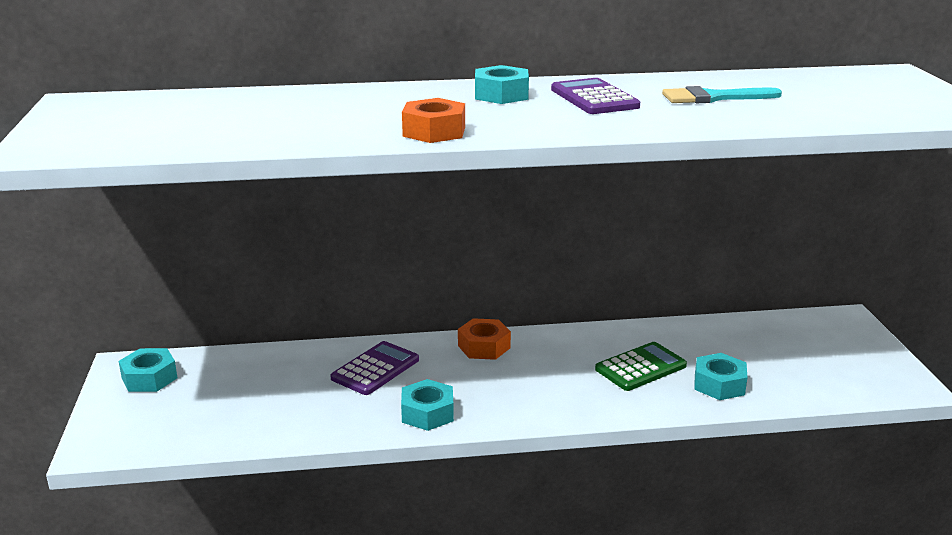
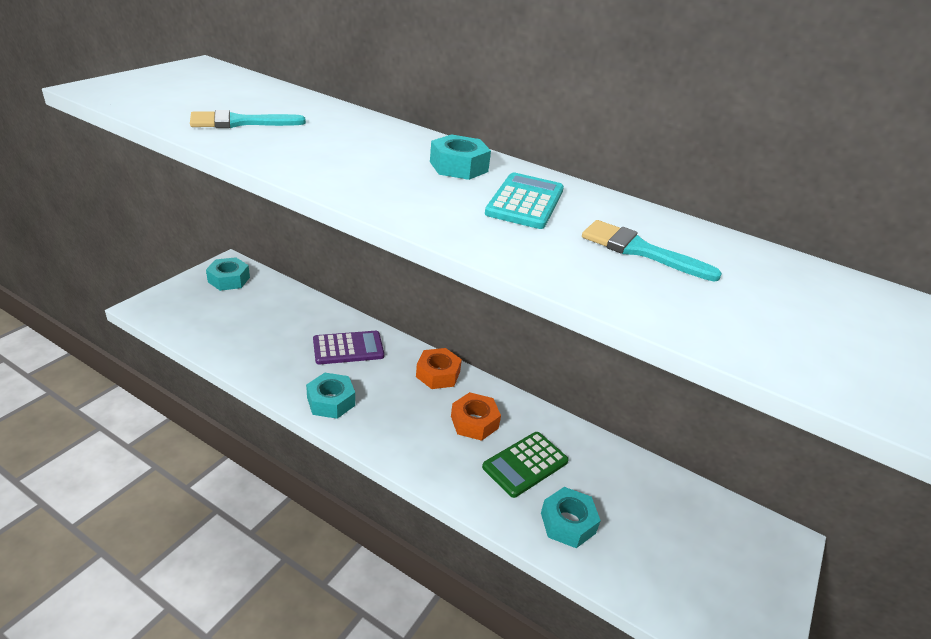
camera: 35 degrees right, 10 degrees up
(258, 127) = (239, 122): none -> turquoise brush
(434, 131) = (330, 175): orange nut -> orange nut (474, 422)
(594, 98) = (525, 202): purple calculator -> turquoise calculator
(640, 367) = (525, 464): green calculator -> green calculator turned 135 degrees clockwise

